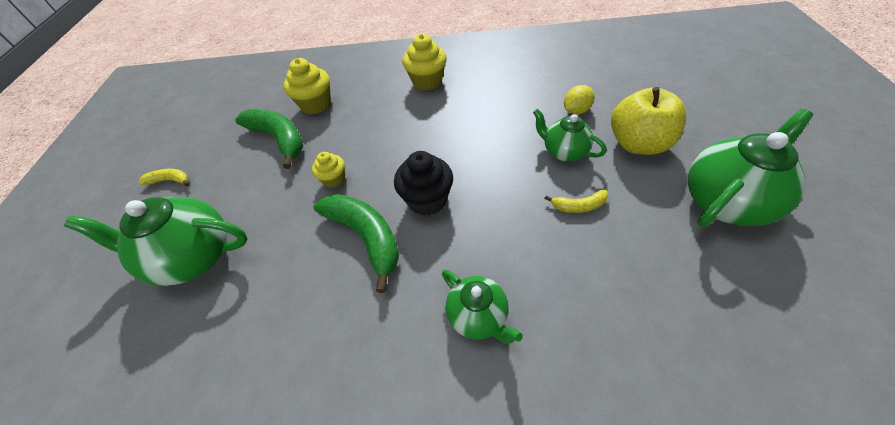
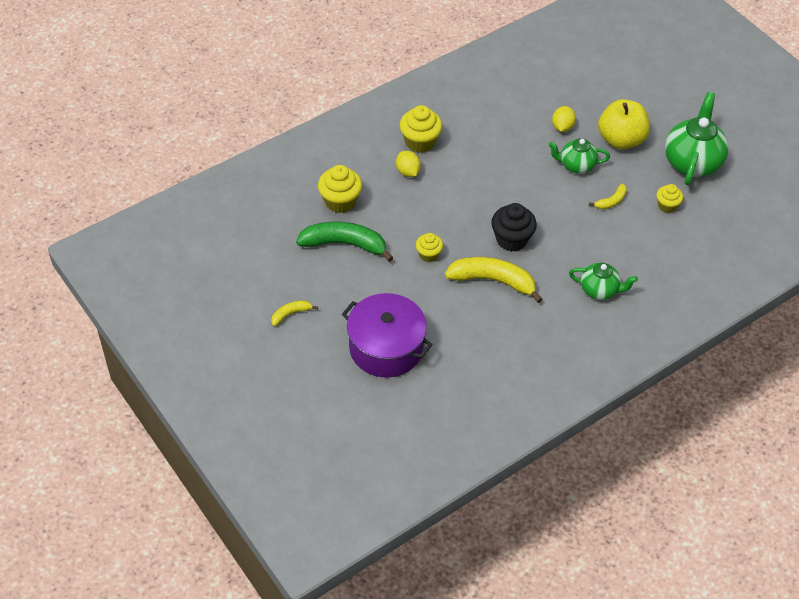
camera: 40 degrees left, 0 degrees up
(194, 257) = (386, 347): green teapot -> purple pot
(366, 237) = (493, 281): green banana -> yellow banana
(393, 100) = (408, 172): none -> yellow lemon
(655, 243) = (667, 206): none -> yellow cupcake

